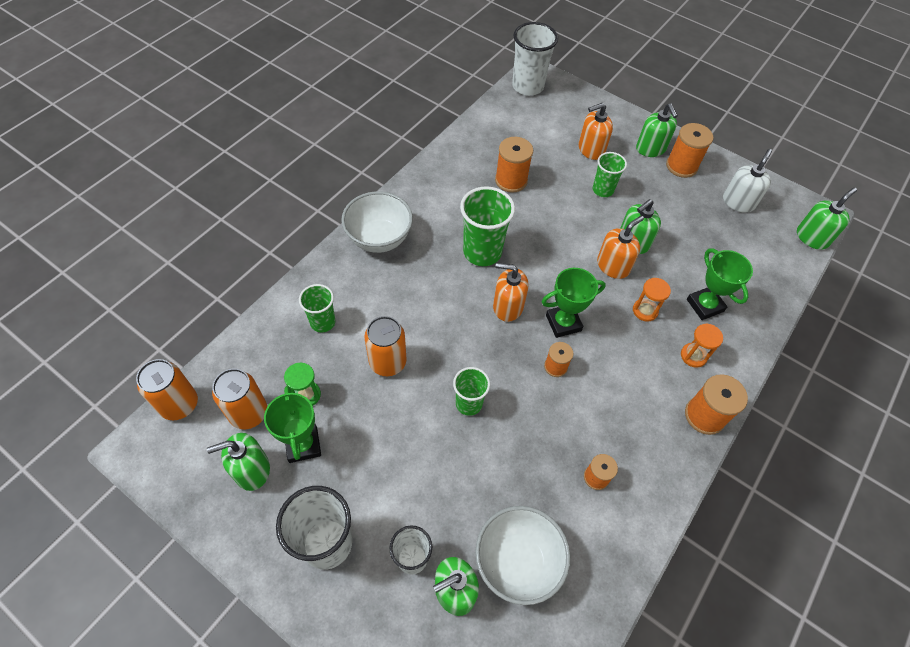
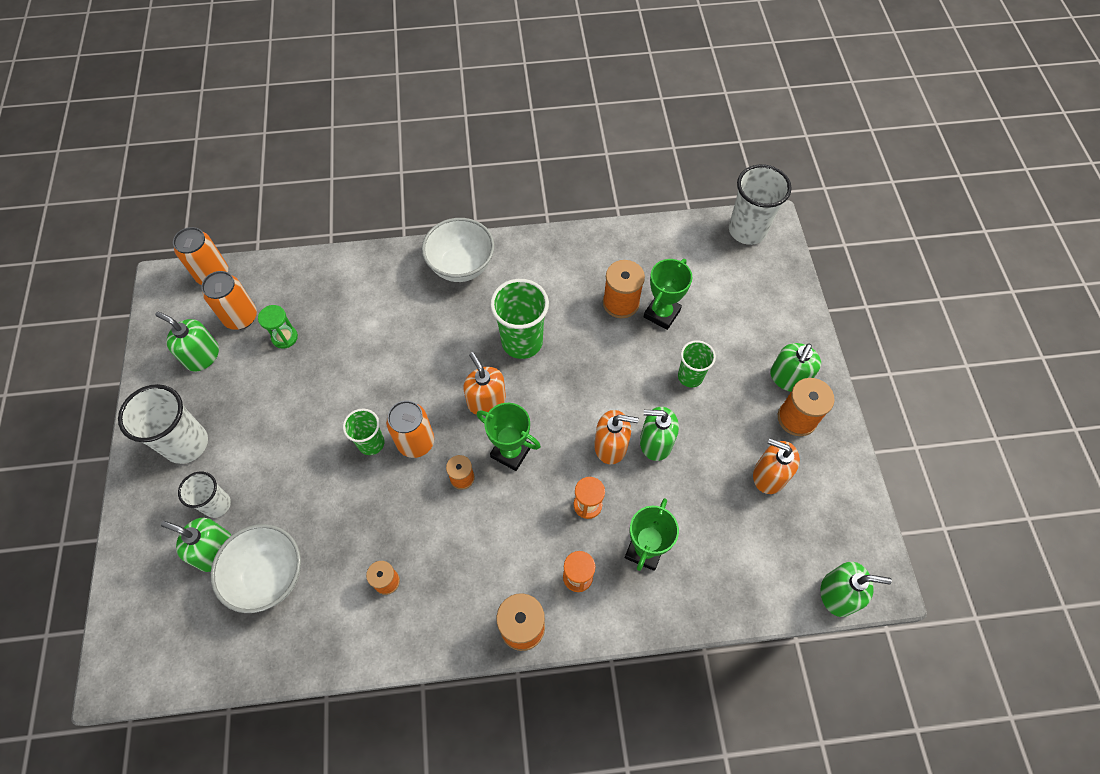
camera: 50 degrees right, 5 degrees up
(303, 445) = (245, 368): green trophy -> green trophy (662, 314)
(323, 322) = (352, 296): green cup -> none
(387, 362) = (357, 363): orange can -> orange can (416, 442)
(591, 149) = (728, 333): orange soap dispenser -> orange soap dispenser (769, 475)
(738, 202) = (807, 497): white soap dispenser -> none

